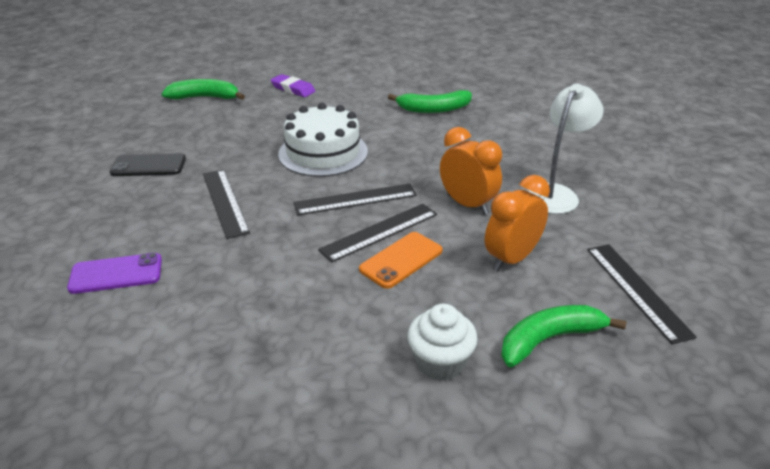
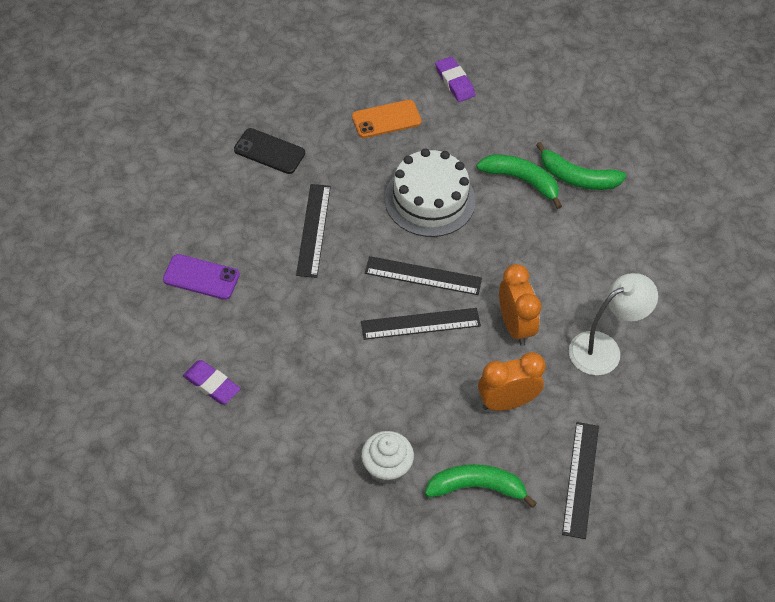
camera: 25 degrees right, 20 degrees up
(175, 365) = (211, 384): none -> purple eraser
(205, 97) = (360, 61): green banana -> green banana (521, 180)
(401, 260) = (418, 362): orange phone -> orange phone (386, 119)

